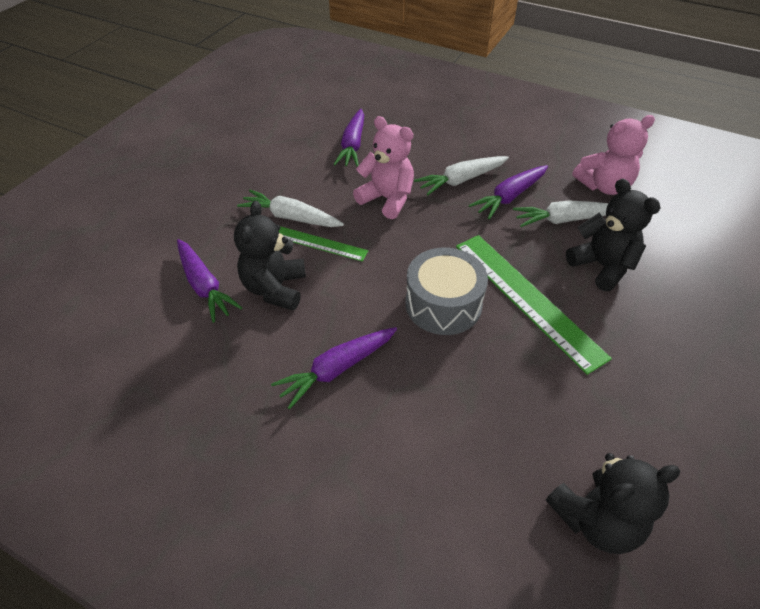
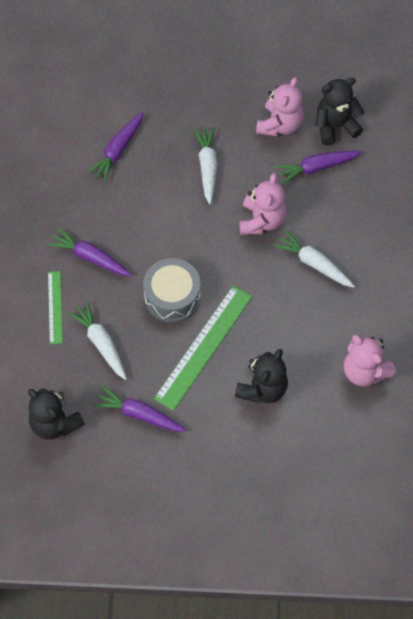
camera: 65 degrees right, 15 degrees up
(275, 288) = (136, 192): black teddy bear -> black teddy bear (335, 126)
(285, 152) = (280, 124): none -> pink teddy bear
(320, 243) = (190, 198): green ruler -> green ruler (55, 307)
(509, 197) = (311, 305): purple carrot -> purple carrot (139, 414)
(564, 220) = (303, 351): white carrot -> white carrot (101, 343)

